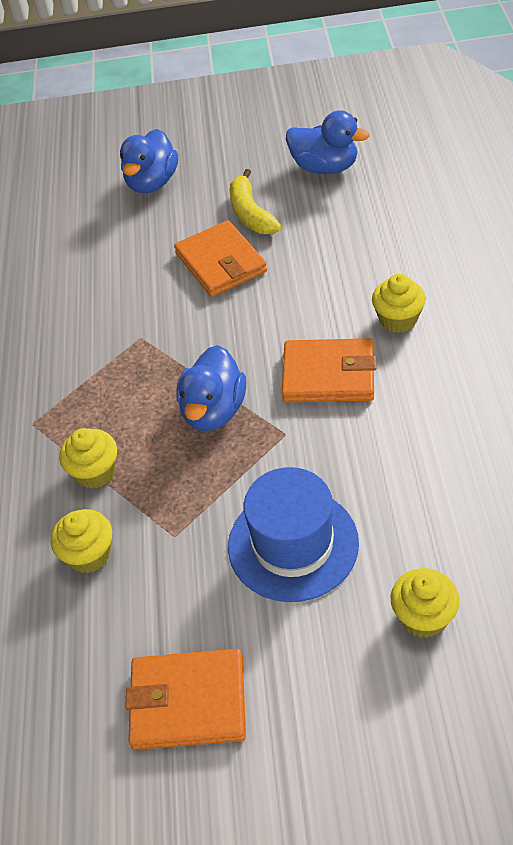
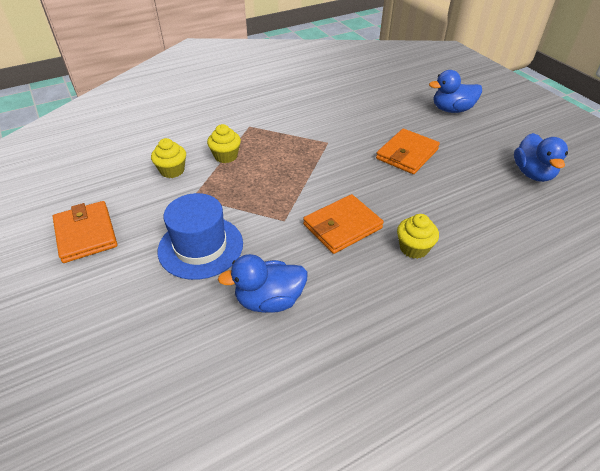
camera: 60 degrees right, 5 degrees down
(214, 411) = (288, 185): blue duck -> blue duck (269, 300)
(251, 214) = (459, 154): yellow banana -> none
(328, 375) = (342, 226): orange wallet -> orange wallet turned 75 degrees clockwise
(423, 617) = (160, 326): yellow cupcake -> none

